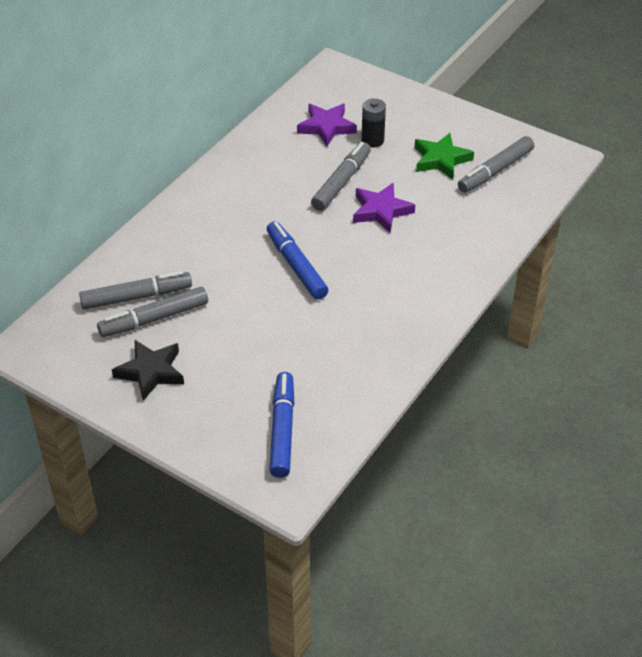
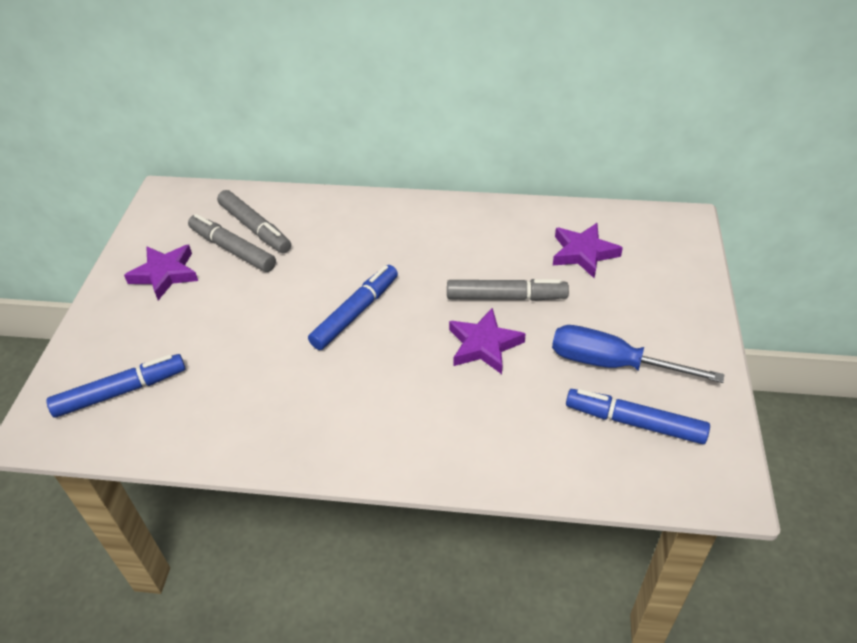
camera: 65 degrees right, 0 degrees up
(151, 372) = (165, 274): black star -> purple star
(372, 140) = (594, 295): black battery -> none
(441, 159) = (611, 364): green star -> blue screwdriver
(495, 171) = (634, 422): grey marker -> blue marker

